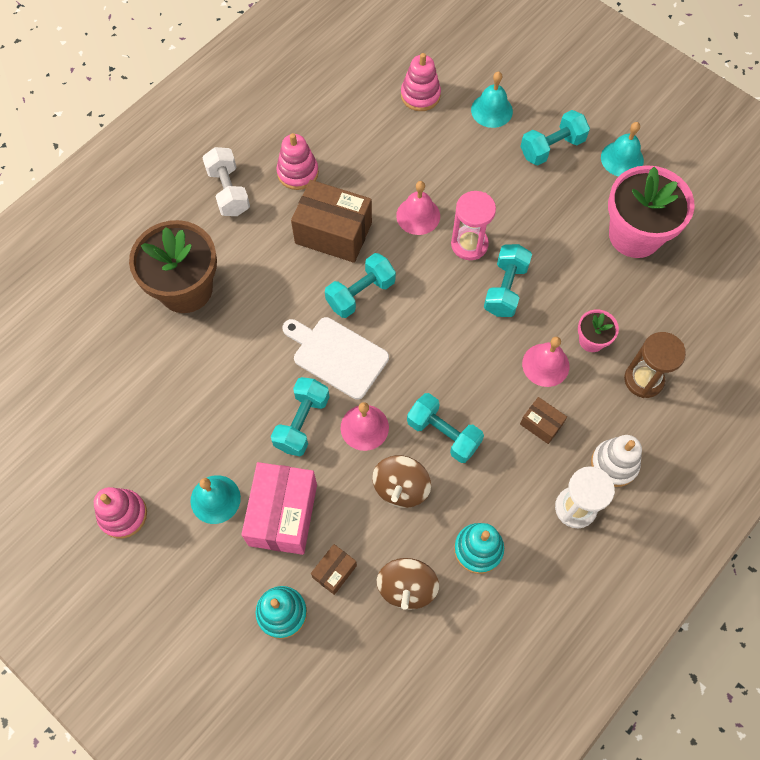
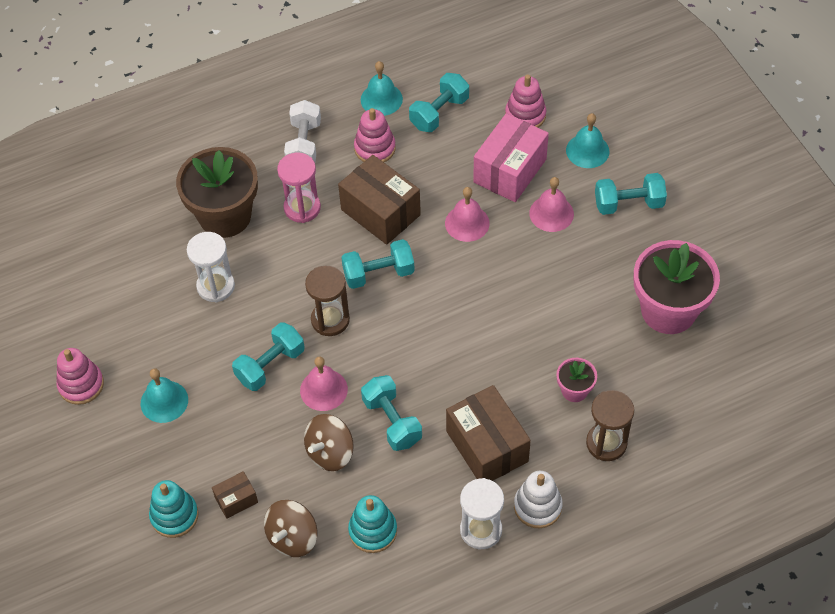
camera: 25 degrees right, 10 degrees down
(210, 363) = (216, 286): none -> white hourglass
(283, 514) = (215, 436): pink box -> pink box (510, 171)
(337, 356) = (330, 320): white cutting board -> brown hourglass
(469, 244) = (502, 265): pink hourglass -> pink hourglass (302, 208)
(505, 289) = (516, 316): turquoise dumbbell -> turquoise dumbbell (439, 113)
(541, 424) = (487, 446): brown box -> brown box, size x2.03
(545, 365) = (519, 396): pink bell -> pink bell (551, 213)
(622, 159) = (693, 236): turquoise bell -> turquoise bell (381, 99)

